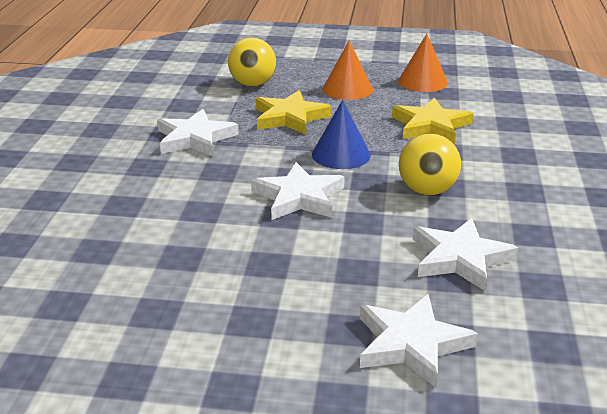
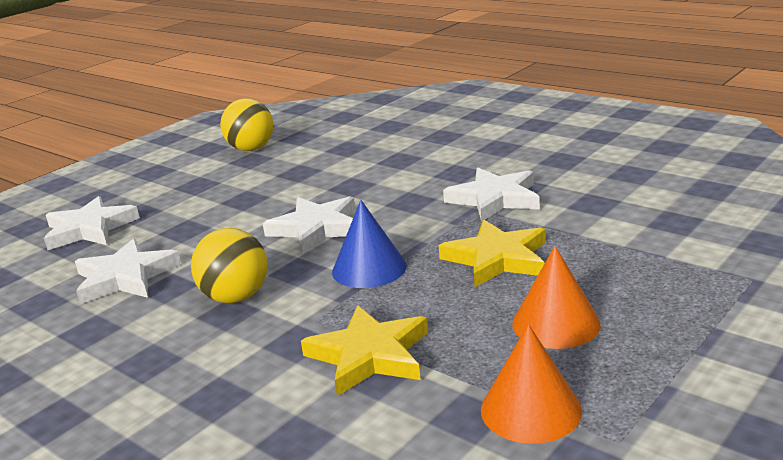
camera: 125 degrees right, 5 degrees down
(252, 84) = (630, 254): yellow ball -> yellow ball (251, 149)

